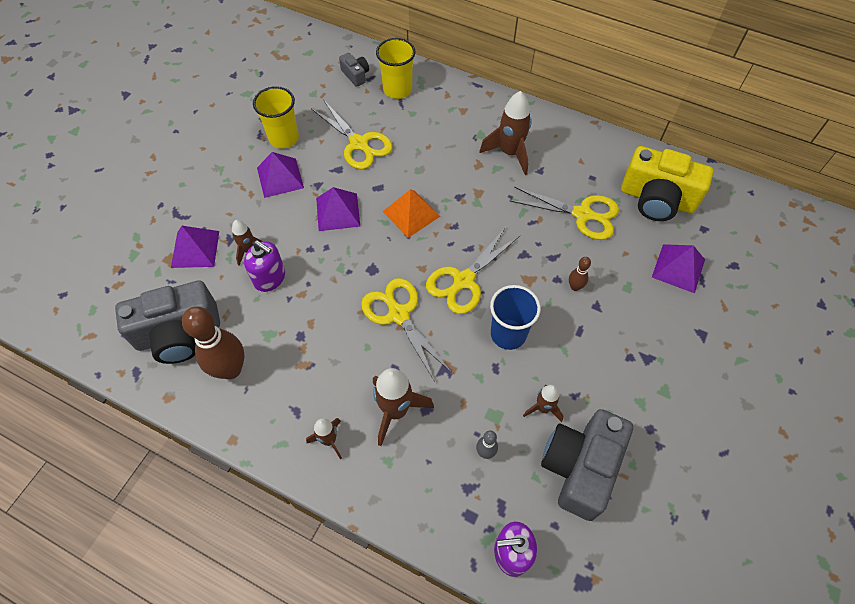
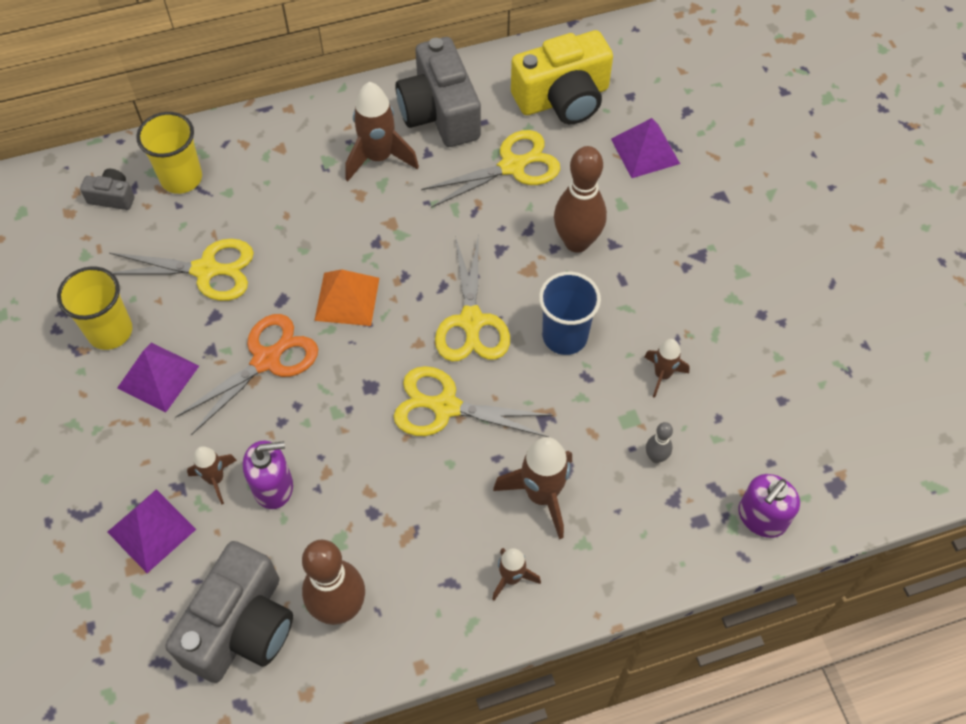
camera: 45 degrees left, 0 degrees up
(338, 212) = (267, 360): purple pyramid -> orange scissors
(575, 287) = (577, 242): brown bowling pin -> brown bowling pin, size x2.17
(580, 467) = (741, 397): grey camera -> grey camera (439, 113)

